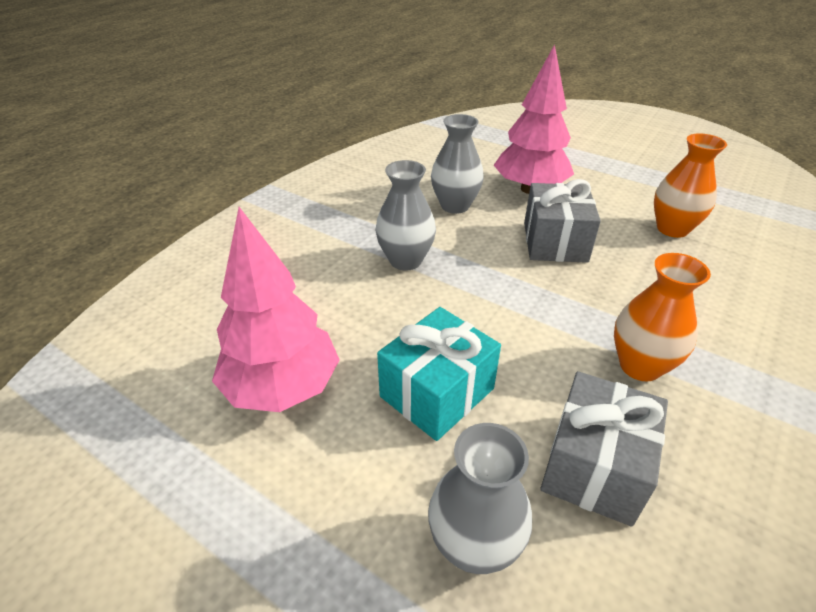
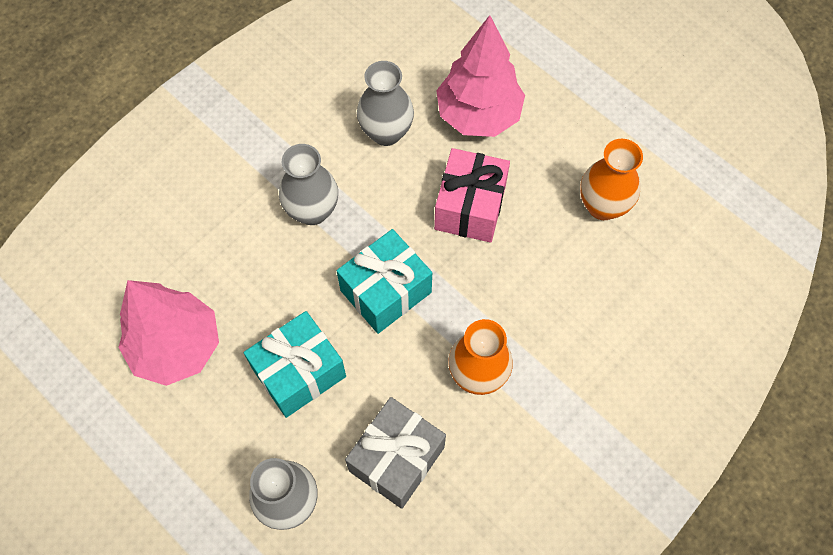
camera: 10 degrees right, 25 degrees up
(504, 310) = (386, 291): none -> turquoise gift
(555, 242) = (470, 207): grey gift -> pink gift

